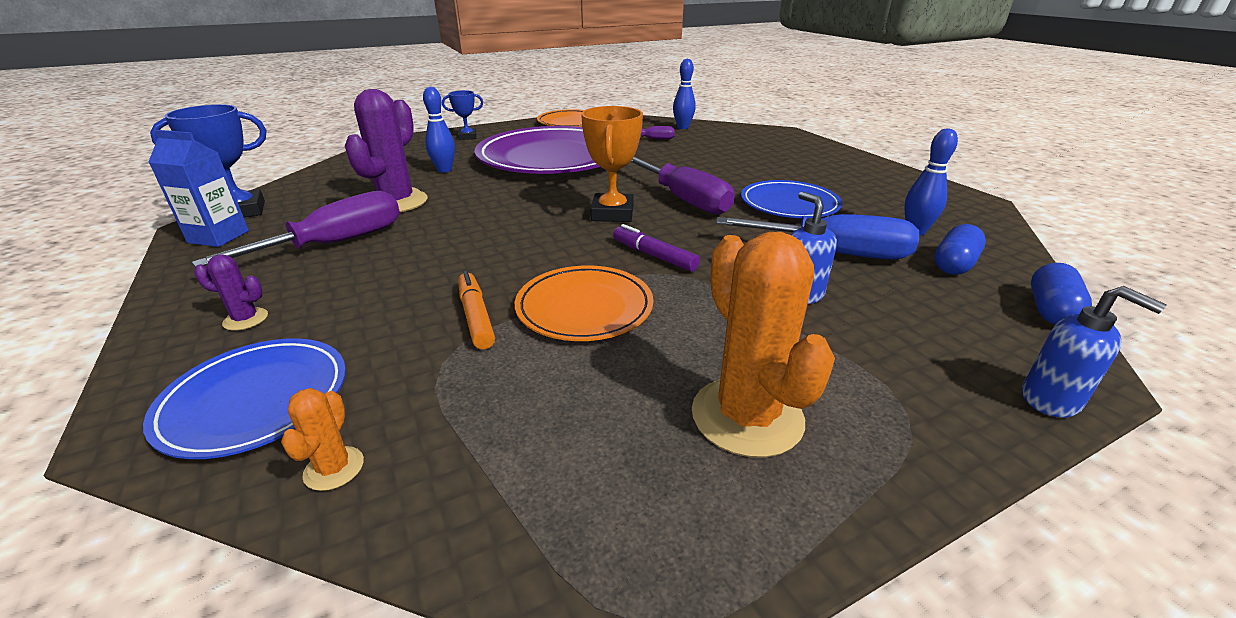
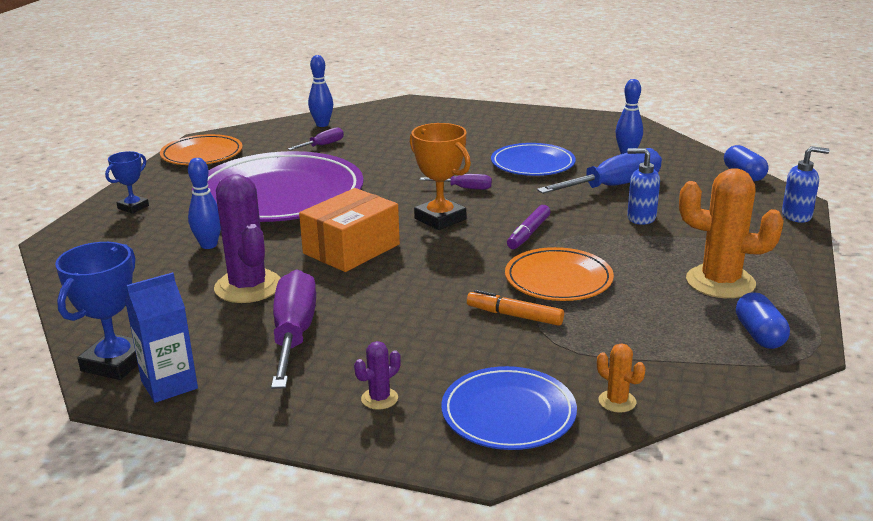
camera: 45 degrees left, 5 degrees down
(505, 207) = (351, 249): none -> orange box
(654, 256) = (528, 233): purple marker -> purple marker turned 60 degrees counterclockwise
(685, 200) = (465, 188): purple screwdriver -> purple screwdriver, size x0.50
(954, 264) = (675, 167): blue capsule -> blue capsule (759, 335)

